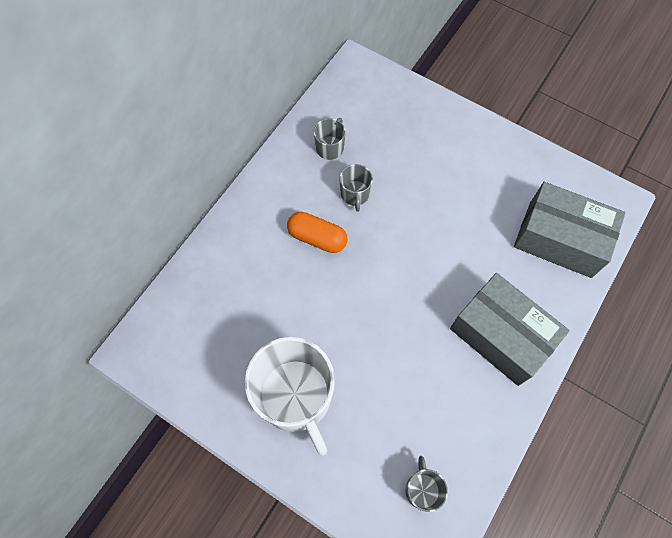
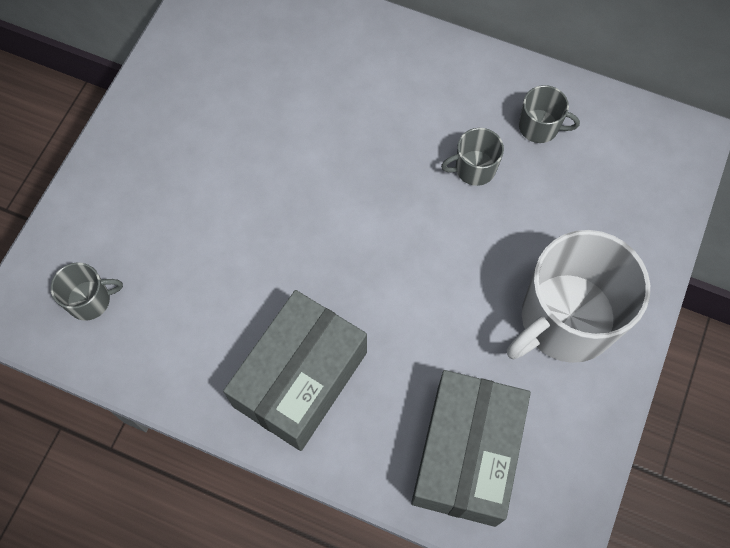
camera: 80 degrees right, 0 degrees up
(296, 397) = (186, 146): white mug -> white mug (565, 320)
(317, 238) = (399, 134): orange capsule -> none

